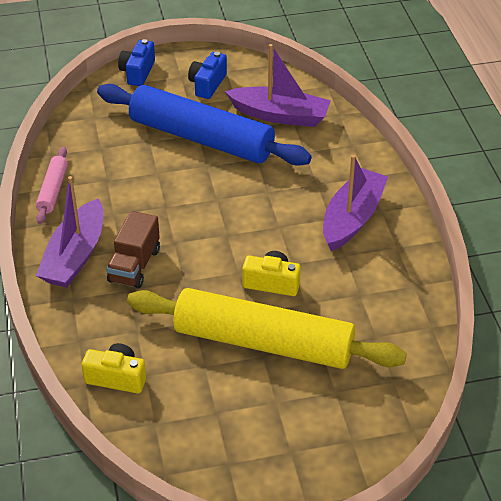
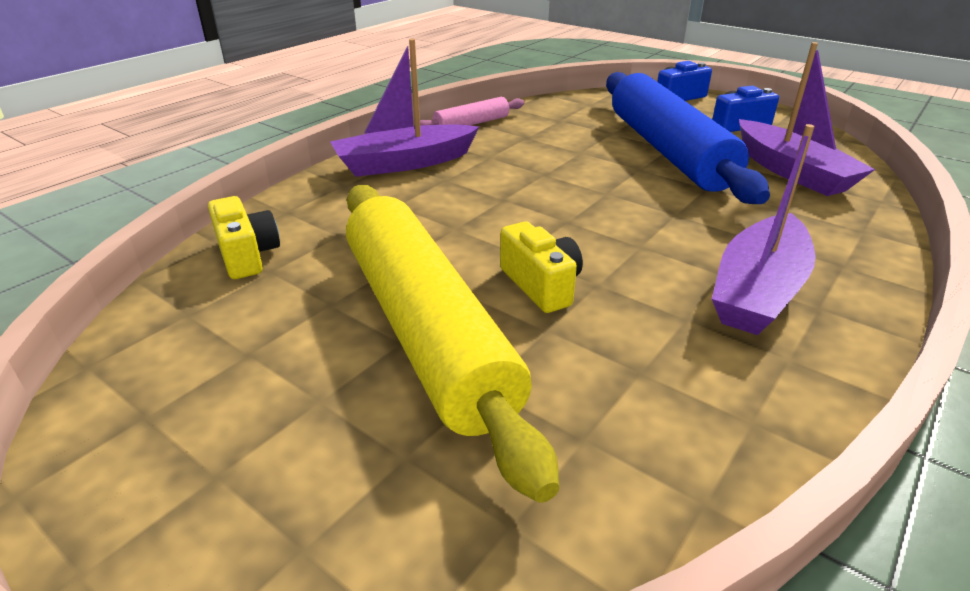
camera: 50 degrees right, 10 degrees down
(134, 265) = (435, 193): brown truck -> none
(352, 218) = (758, 290): purple boat -> purple boat turned 135 degrees clockwise

